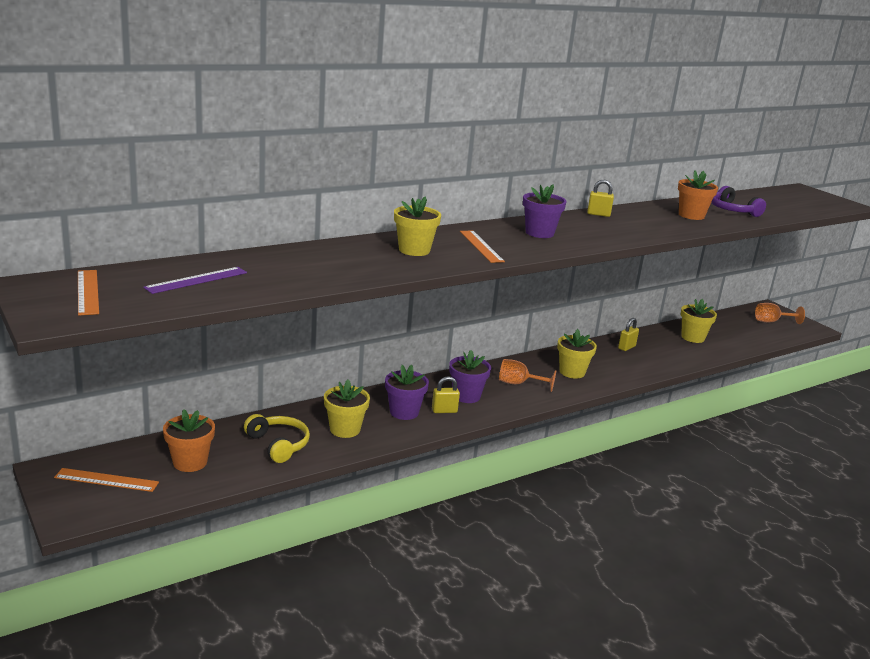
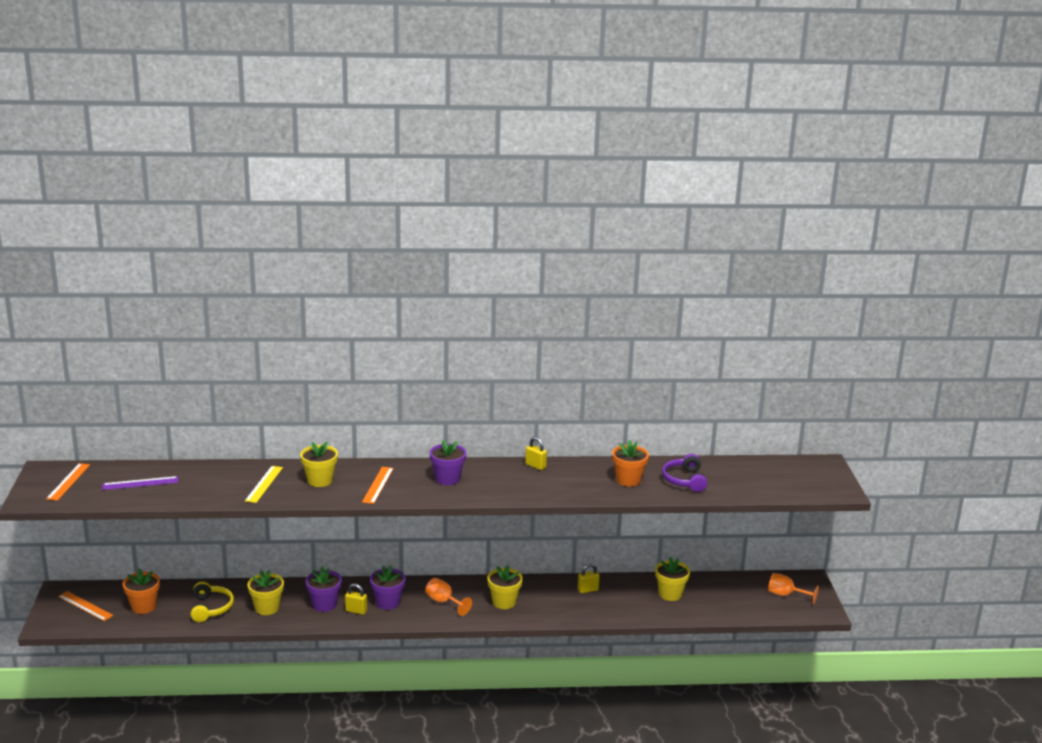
camera: 30 degrees right, 0 degrees up
(356, 261) = (264, 484): none -> yellow ruler

